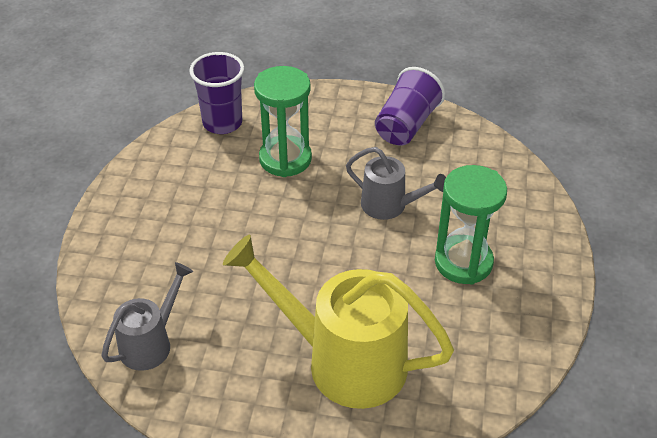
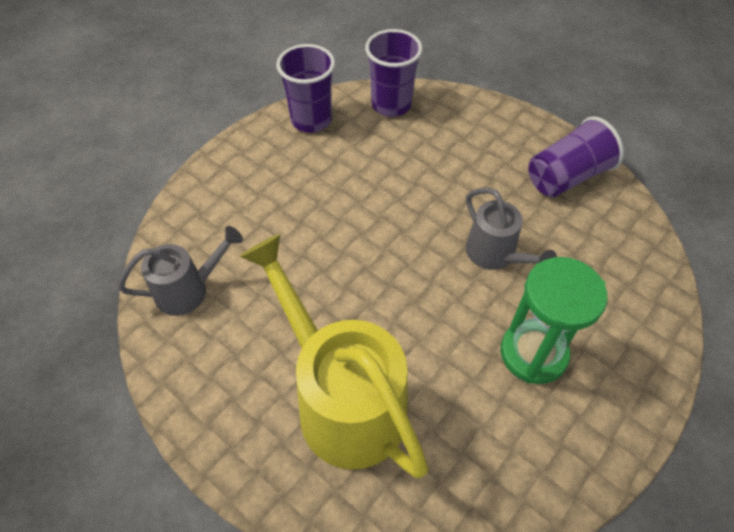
camera: 30 degrees right, 10 degrees up
(158, 162) = (311, 120): none -> purple cup
(285, 159) = (425, 163): green hourglass -> none

